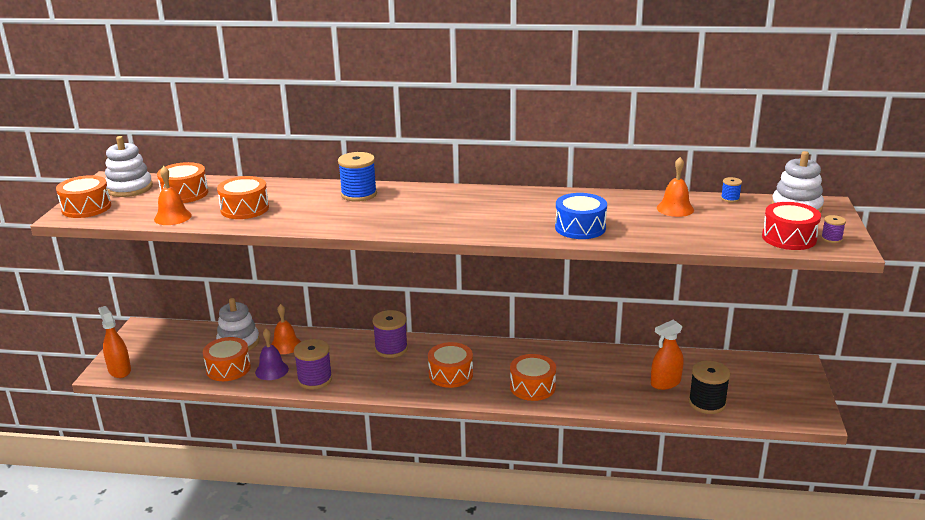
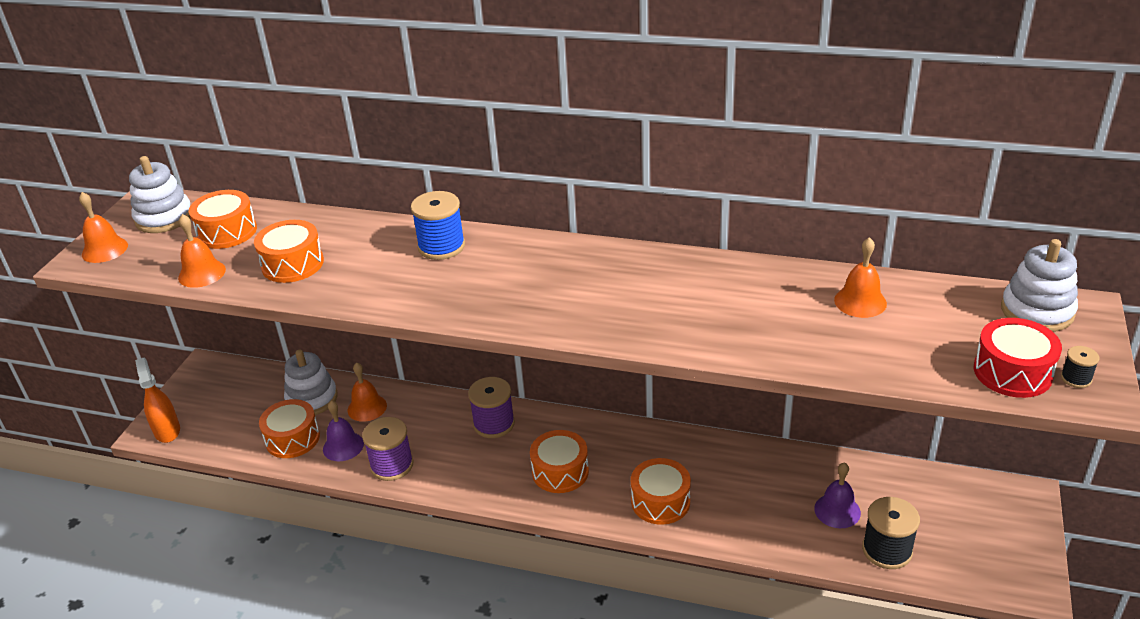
camera: 10 degrees right, 10 degrees up
(86, 208) = (105, 250): orange drum -> orange bell
(580, 228) = (719, 330): blue drum -> none
(665, 383) = (837, 510): orange spray bottle -> purple bell
(730, 199) = (943, 287): blue spool -> none
(831, 239) = (1076, 378): purple spool -> black spool

